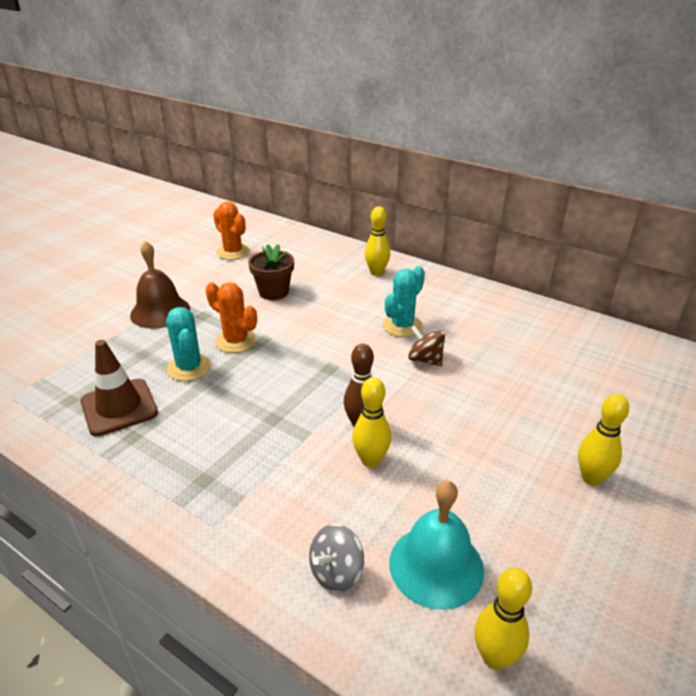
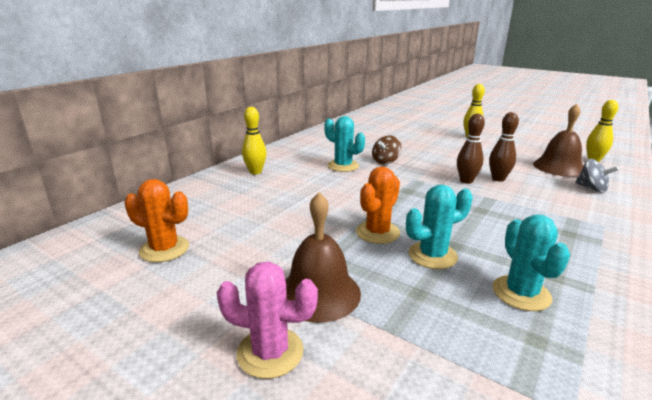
camera: 90 degrees left, 10 degrees down
(114, 297) = (270, 352): none -> pink cactus
(119, 407) = (521, 293): brown traffic cone -> turquoise cactus
(233, 252) = (164, 249): orange cactus -> orange cactus turned 60 degrees clockwise
(273, 292) = (281, 217): brown flower pot -> none
(371, 460) = (498, 179): yellow bowling pin -> brown bowling pin
(436, 565) = (559, 167): turquoise bell -> brown bell

